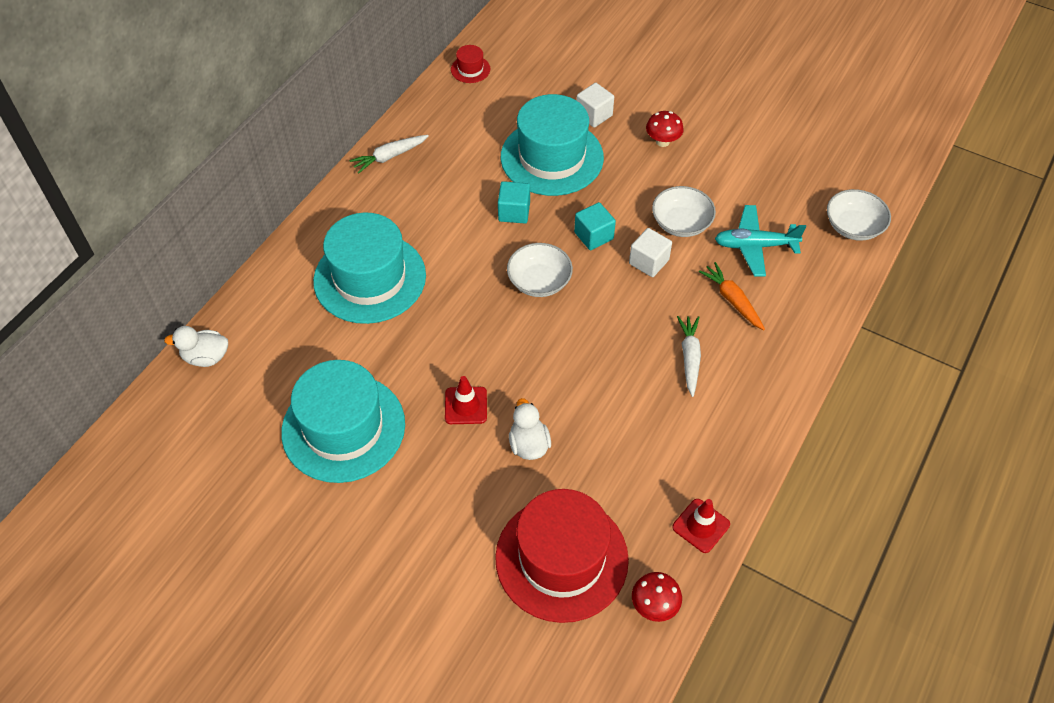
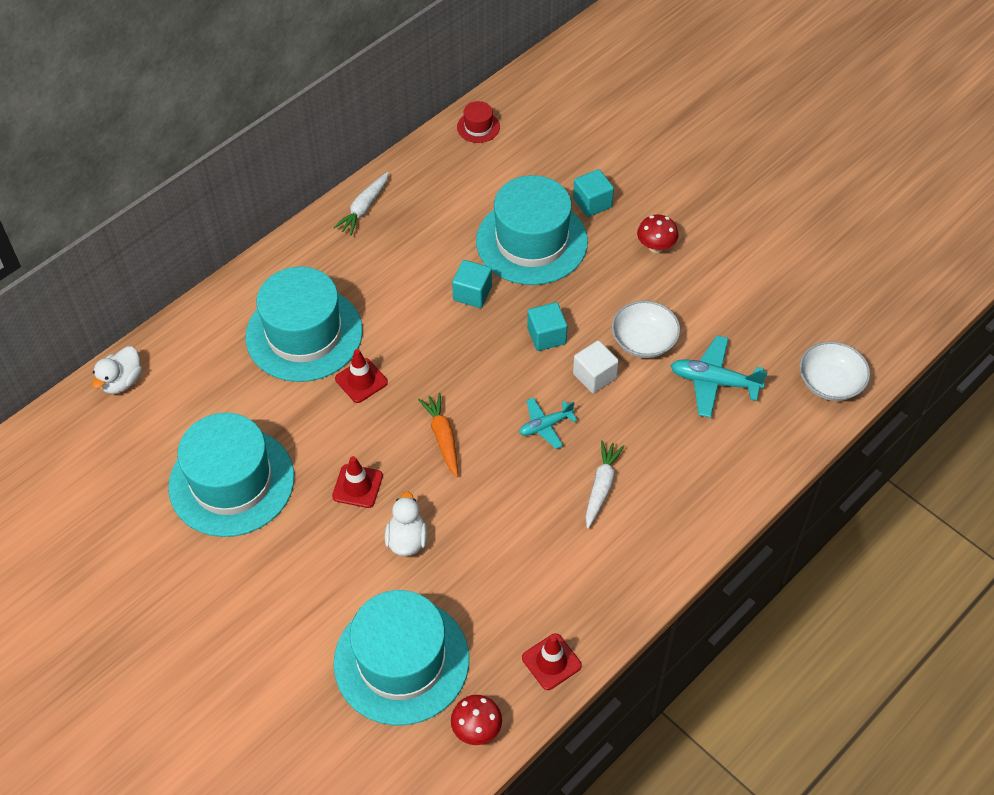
camera: 15 degrees right, 0 degrees up
(206, 357) = (122, 381): white duck -> white duck turned 75 degrees counterclockwise
(389, 157) = (364, 208): white carrot -> white carrot turned 45 degrees counterclockwise
(437, 309) = (361, 380): none -> red traffic cone
(539, 281) = (474, 373): white bowl -> none
(561, 558) = (401, 661): red hat -> turquoise hat
(594, 115) = (592, 203): white cube -> turquoise cube
(620, 314) = (545, 426): none -> turquoise plane
(732, 300) = (668, 436): orange carrot -> orange carrot (443, 437)

